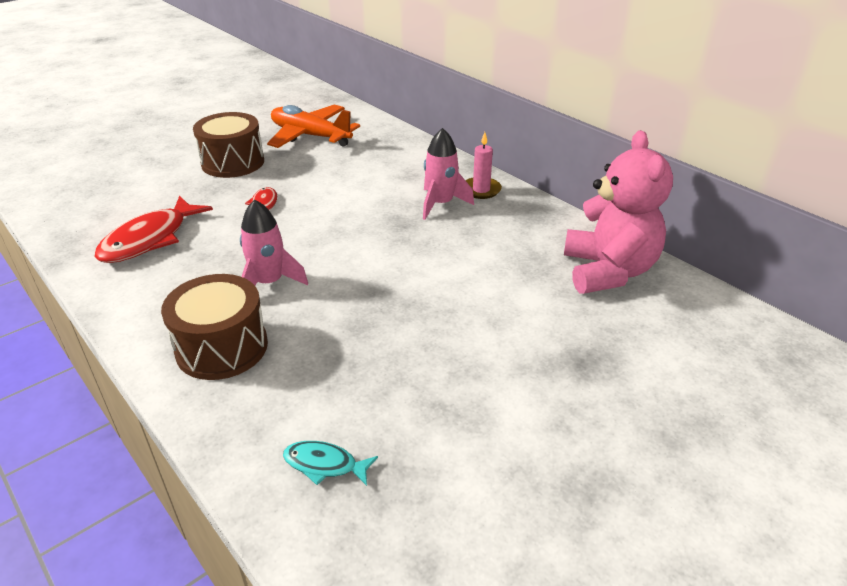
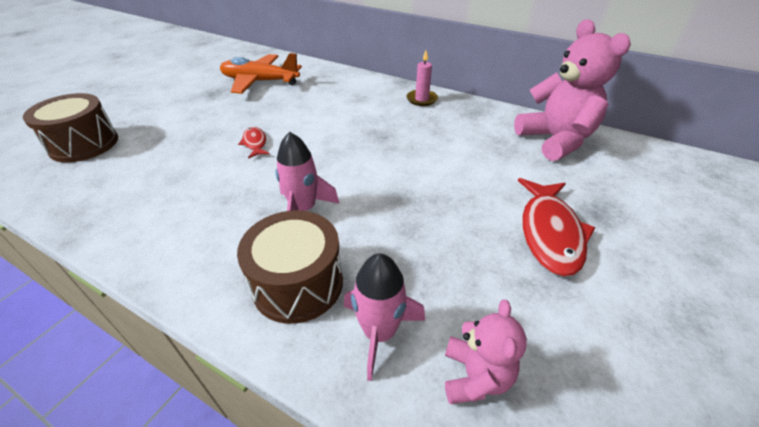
camera: 20 degrees left, 5 degrees up
(149, 239) = (162, 195): red fish -> red fish (550, 233)
(233, 162) = (204, 113): brown drum -> brown drum (84, 144)
(324, 464) = (475, 376): turquoise fish -> pink teddy bear
(441, 204) = (400, 115): pink rocket -> pink rocket (379, 332)

